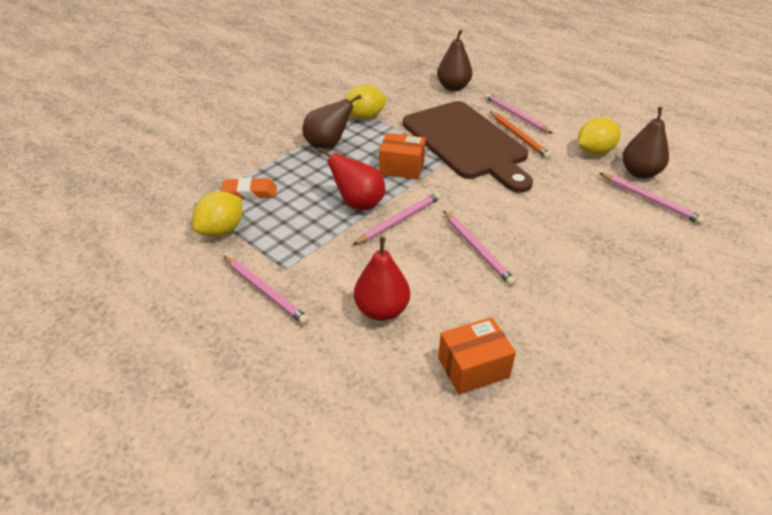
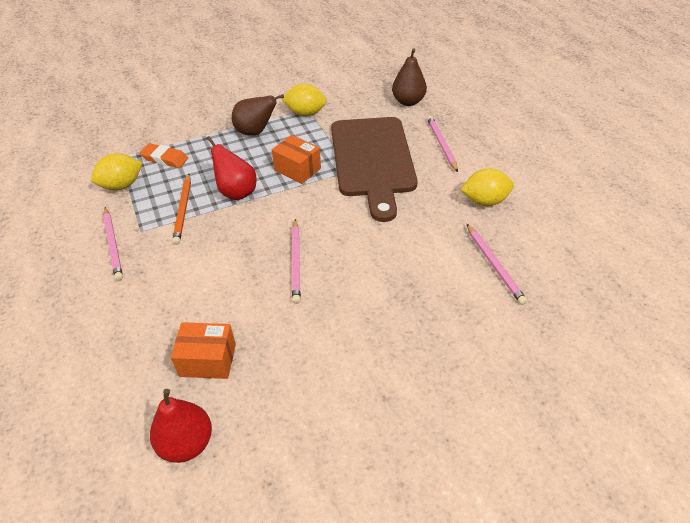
camera: 25 degrees right, 5 degrees up
(382, 310) = (180, 288): red pear -> red pear (186, 443)
(399, 220) = (256, 216): pink pencil -> none
(519, 136) = (425, 166): orange pencil -> orange pencil (183, 210)
(639, 173) = (510, 235): brown pear -> none

